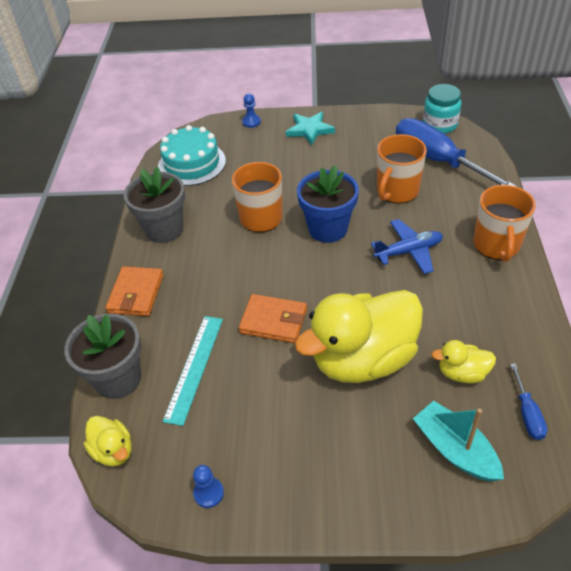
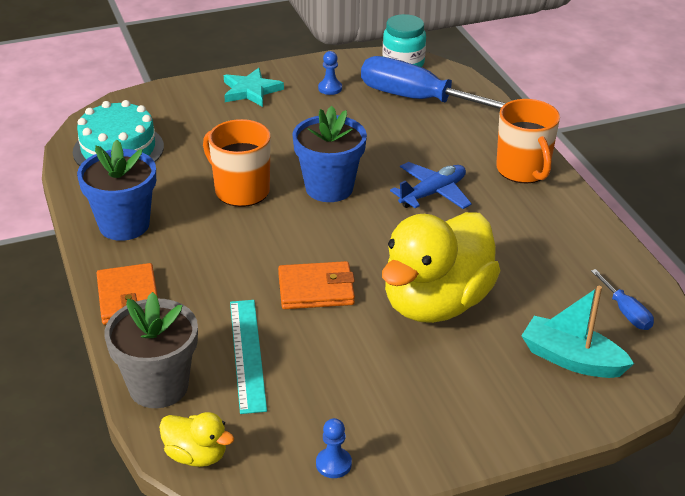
camera: 25 degrees left, 10 degrees down
(164, 229) = (124, 225): grey flower pot -> blue flower pot
(251, 122) = (171, 93): blue pawn -> blue pawn (330, 88)
(397, 191) = (389, 137): orange mug -> none
(462, 373) = (545, 292): yellow duck -> none

